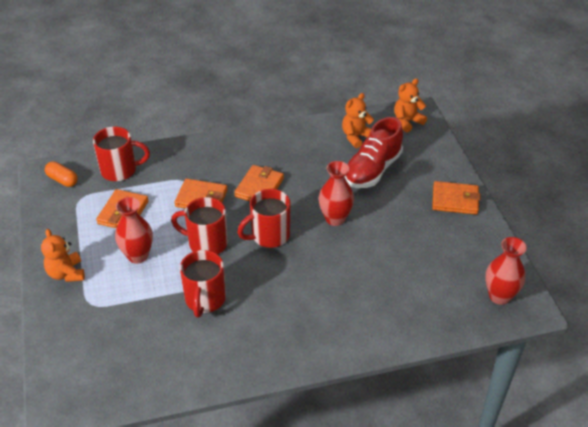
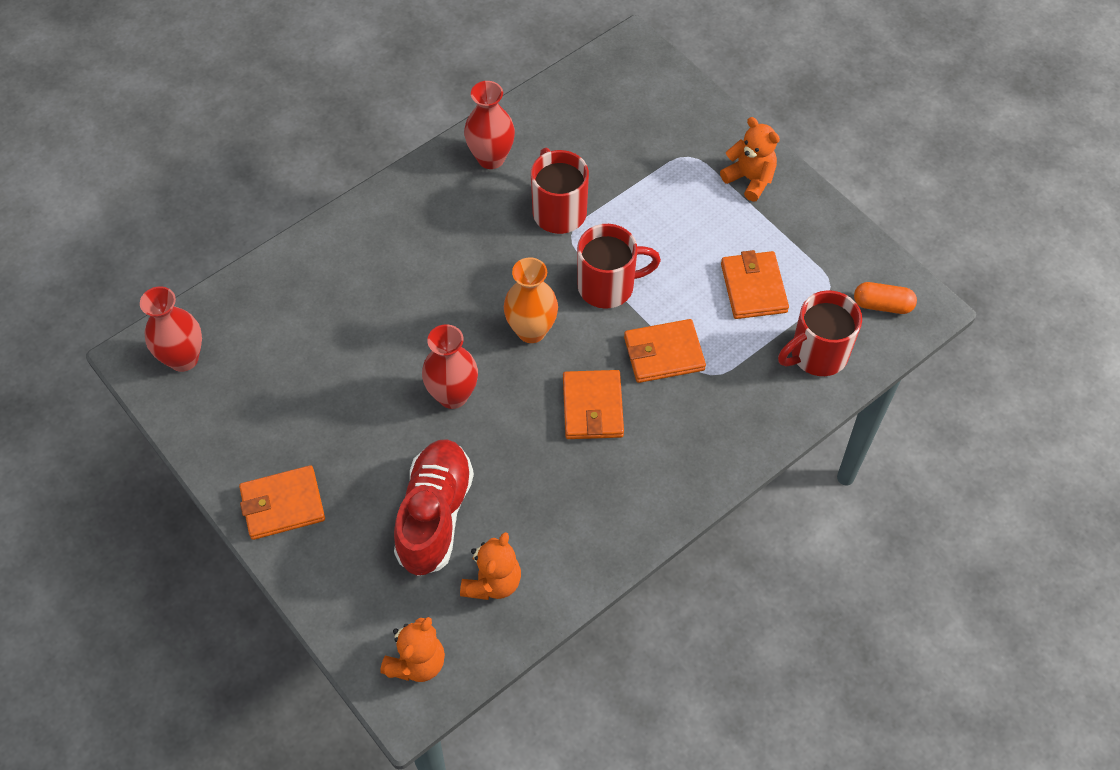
camera: 155 degrees right, 15 degrees up
(138, 256) = (683, 234): red vase -> red vase (491, 158)
(269, 236) = (531, 330): red mug -> orange vase

